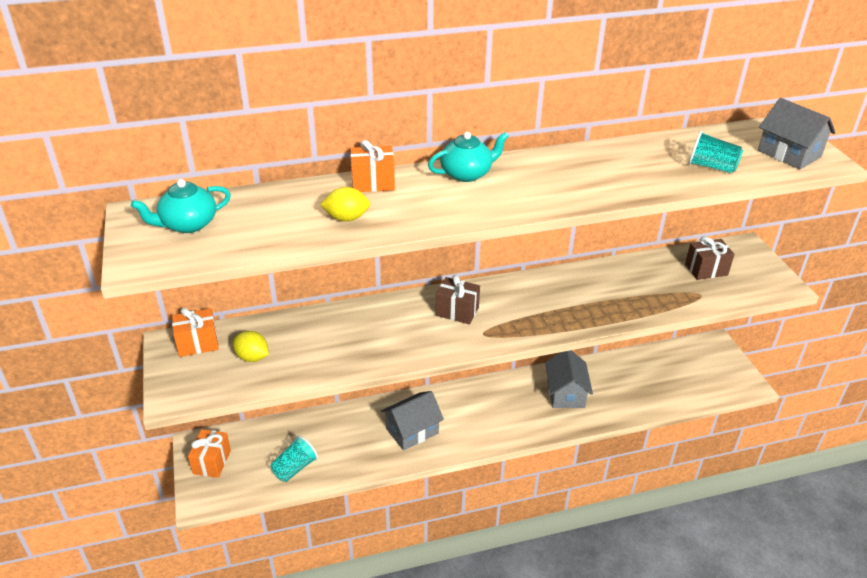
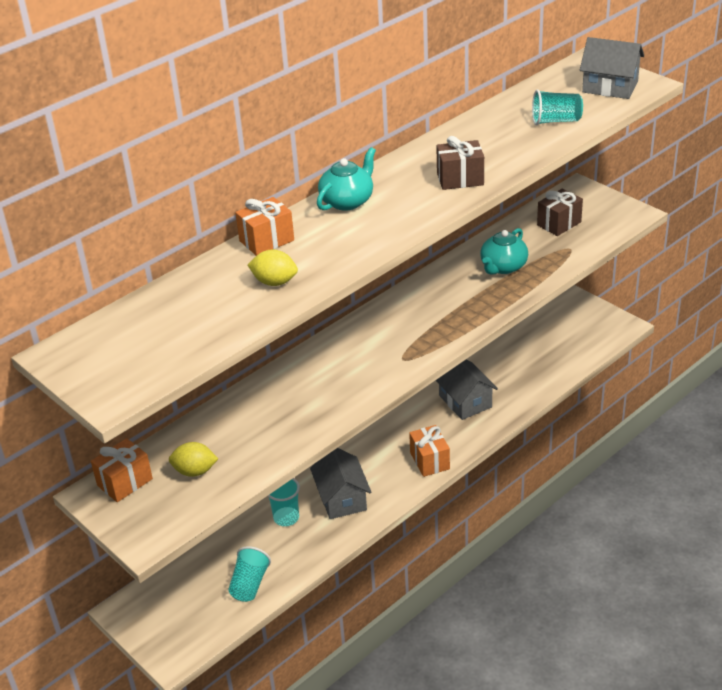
camera: 25 degrees left, 0 degrees up
(188, 224) = (123, 345): turquoise teapot -> turquoise teapot (503, 267)
(212, 462) = (156, 618): orange gift -> orange gift (429, 461)
(346, 218) = (274, 282): yellow lemon -> yellow lemon turned 45 degrees clockwise
(359, 427) = (286, 518): none -> turquoise cup
(412, 431) = (342, 498): grey house -> grey house turned 45 degrees counterclockwise
(457, 311) = (362, 349): brown gift -> brown gift (460, 179)

